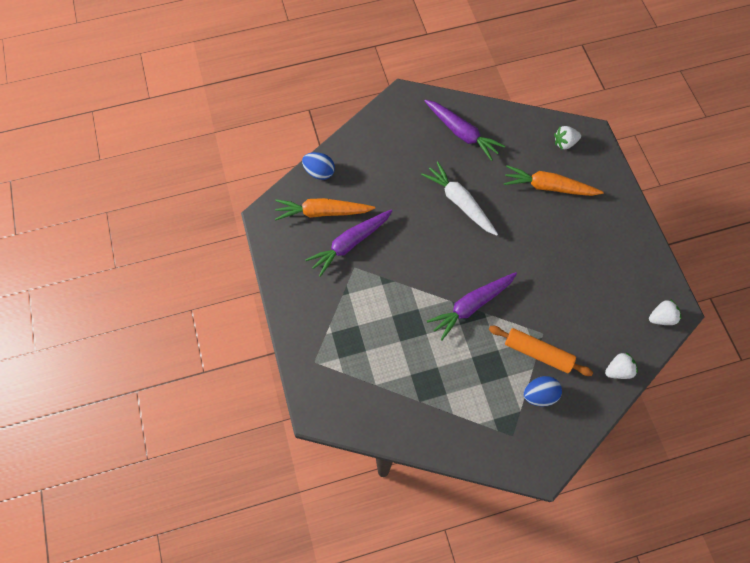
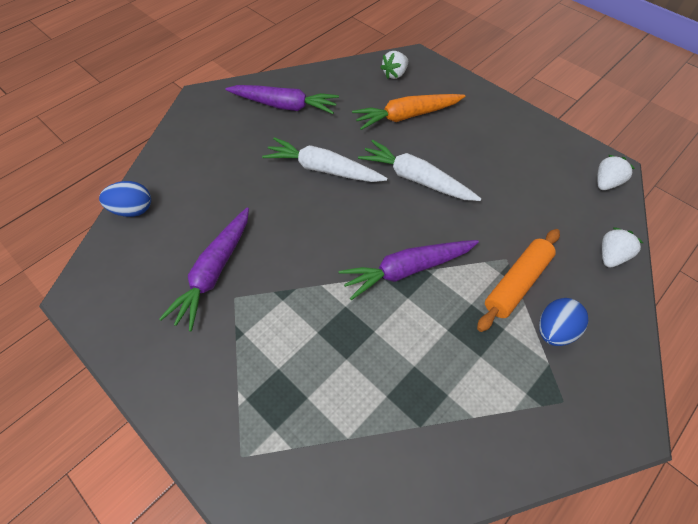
camera: 30 degrees left, 10 degrees down
(322, 212) = (158, 253): orange carrot -> none
(471, 306) = (406, 270): purple carrot -> purple carrot turned 45 degrees clockwise
(520, 243) = (415, 179): none -> white carrot
(538, 353) = (517, 283): orange rolling pin -> orange rolling pin turned 45 degrees counterclockwise

